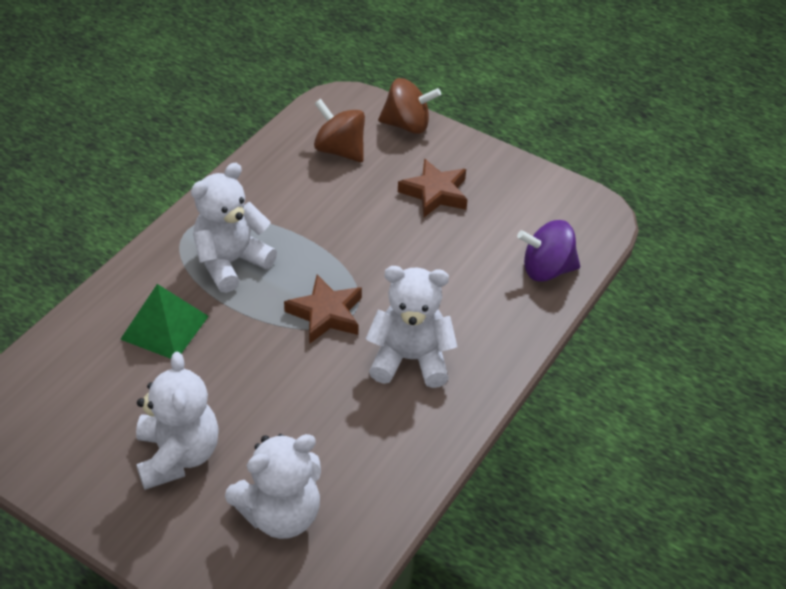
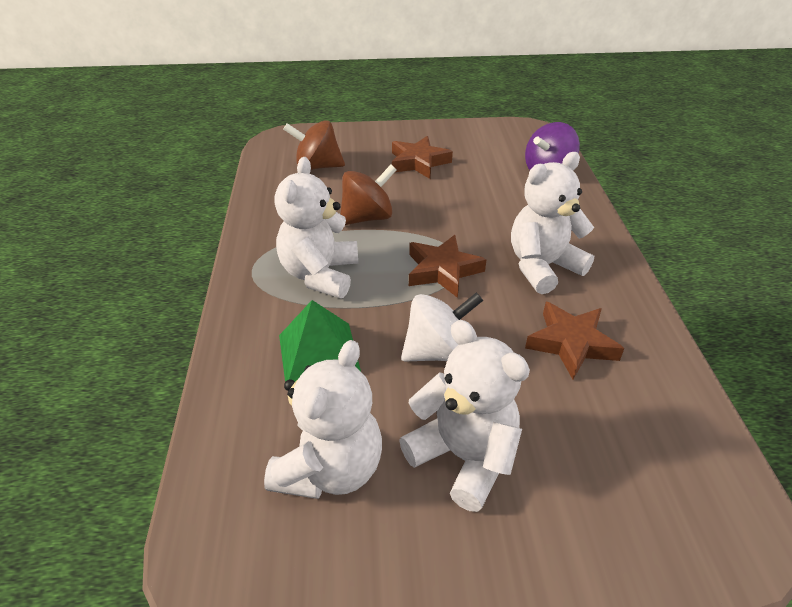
camera: 35 degrees left, 5 degrees down
(245, 376) = (438, 351): none -> white spinning top
(281, 514) = (611, 443): white teddy bear -> white teddy bear (330, 468)
(347, 432) = (571, 343): none -> brown star
(407, 125) = (348, 134): brown spinning top -> brown spinning top (367, 217)

